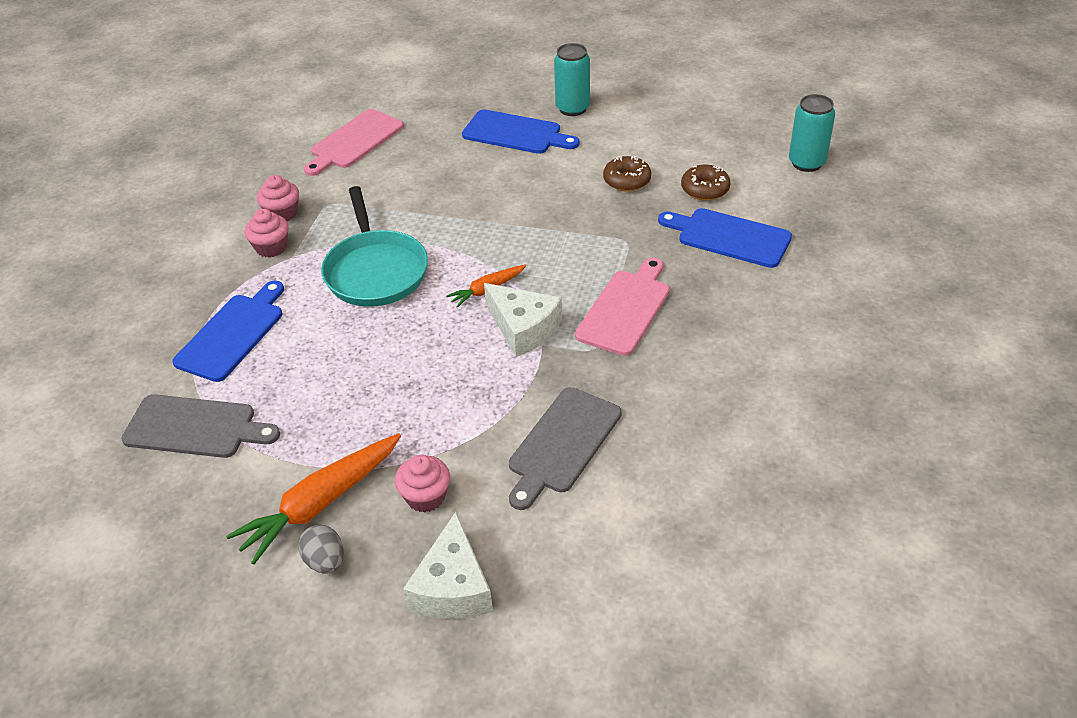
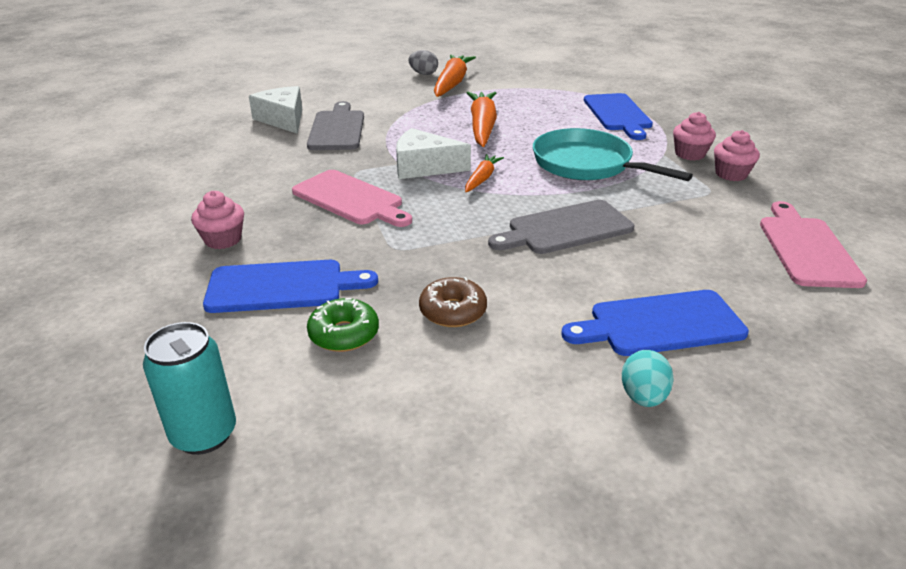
camera: 145 degrees right, 10 degrees down
(195, 427) = (562, 85): grey cutting board -> grey cutting board (565, 229)
(398, 374) = (482, 127): none -> orange carrot
(425, 497) = (398, 97): pink cupcake -> pink cupcake (223, 239)
(453, 587) = (351, 82): white cheese -> white cheese (283, 119)
(572, 108) = (643, 397): turquoise can -> turquoise egg
(625, 309) = (350, 199): pink cutting board -> pink cutting board turned 45 degrees counterclockwise
(705, 189) = (344, 334): brown donut -> green donut

